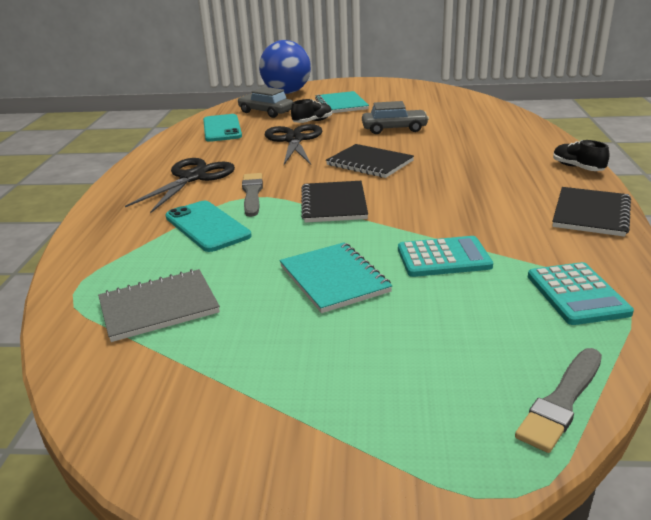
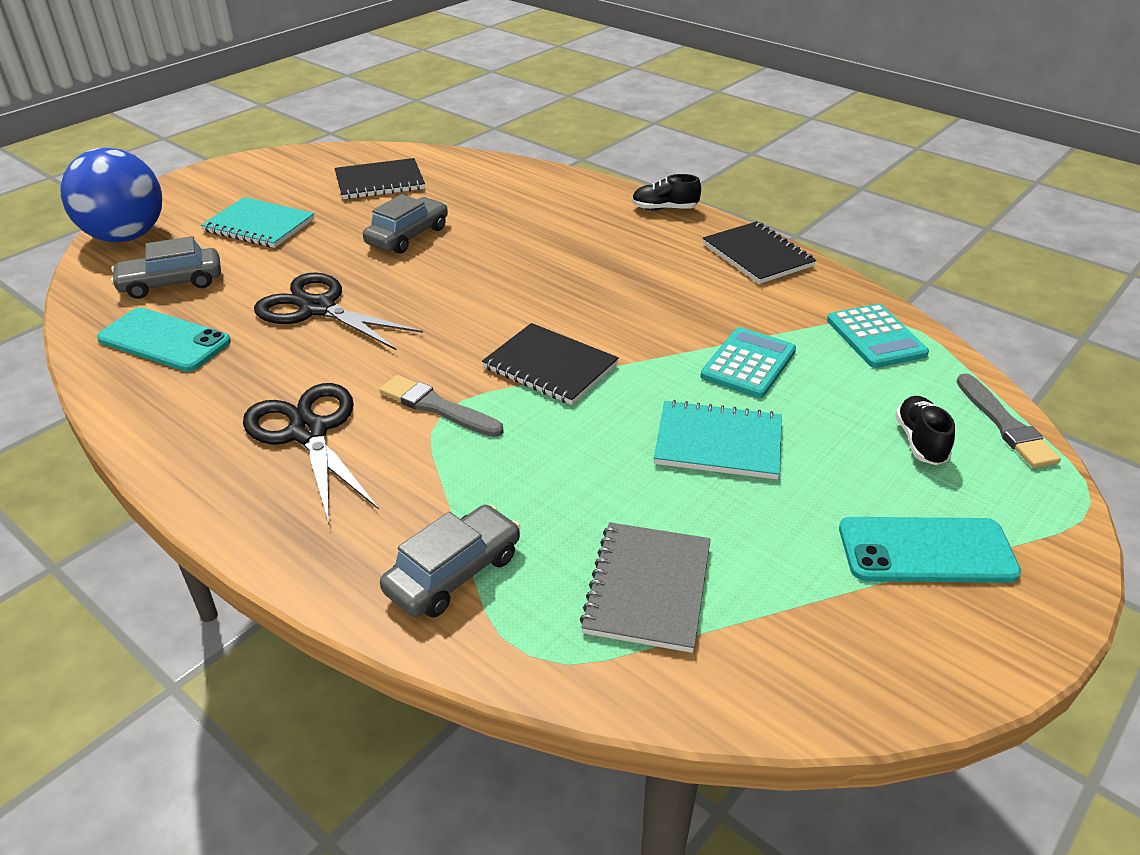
camera: 55 degrees left, 10 degrees up
(120, 249) = (454, 573): none -> grey car
(207, 226) = (483, 477): turquoise phone -> turquoise phone (926, 551)
(312, 122) = (280, 269): black shoe -> black shoe (920, 441)
(369, 163) = (478, 296): black notebook -> black notebook (380, 182)
(577, 294) = (875, 337): turquoise calculator -> turquoise calculator turned 45 degrees clockwise

